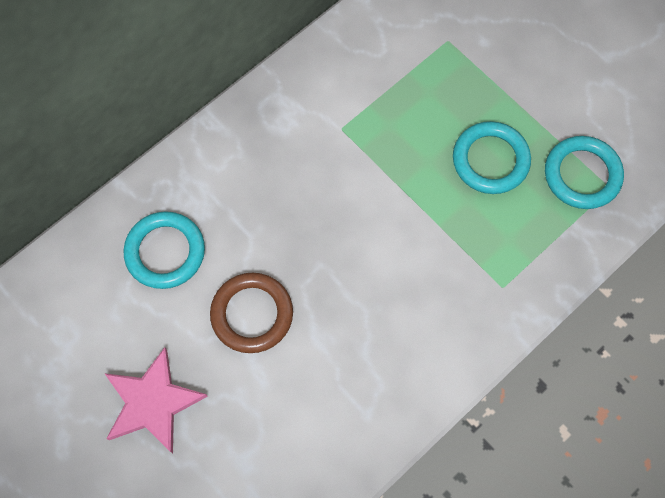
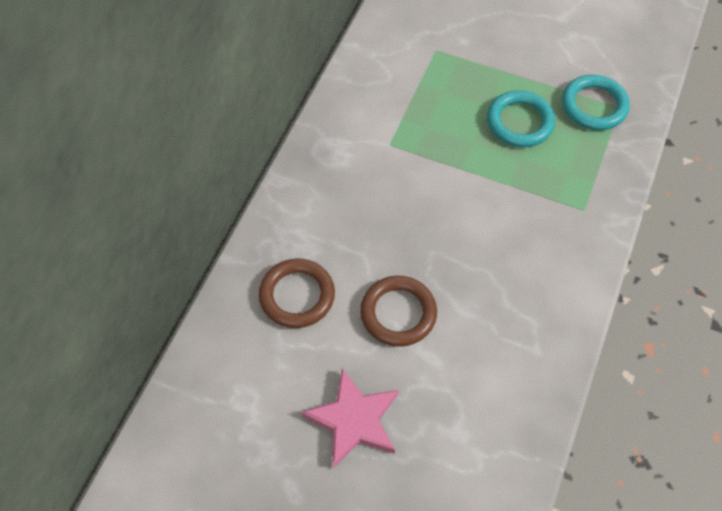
camera: 25 degrees left, 10 degrees down
(165, 252) = (297, 295): turquoise ring -> brown ring

